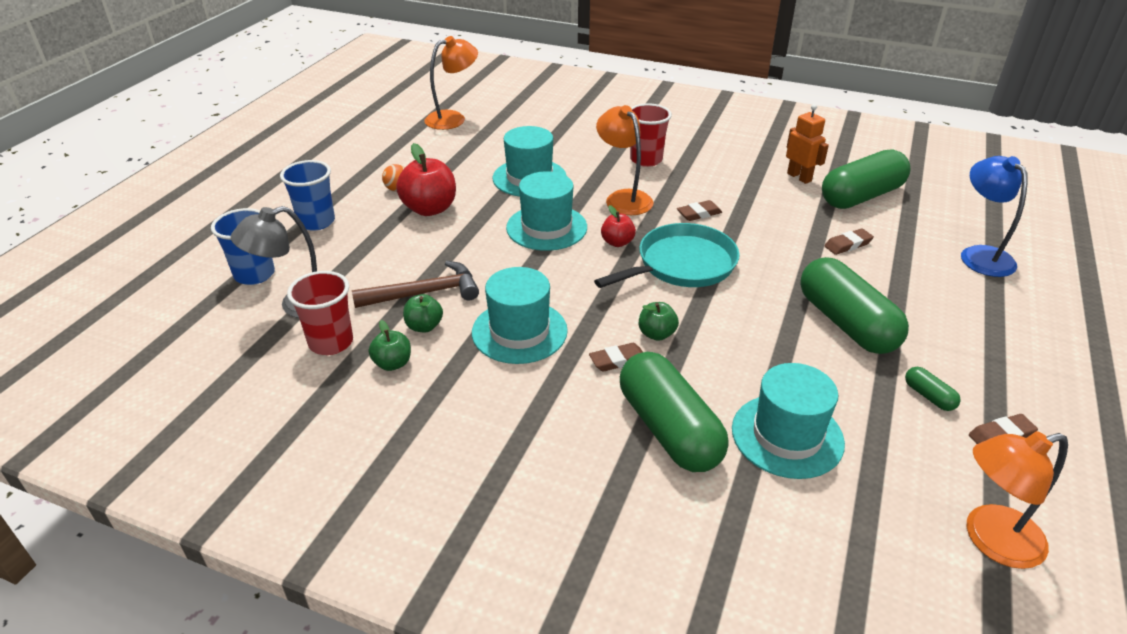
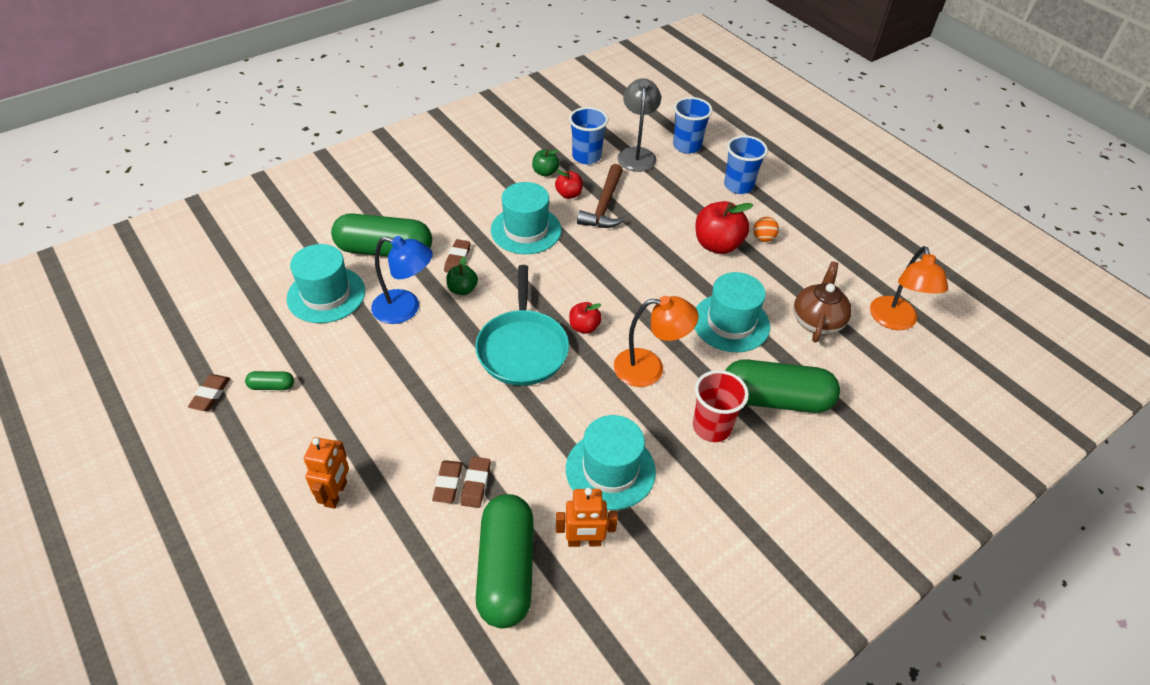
camera: 120 degrees right, 10 degrees up
(331, 342) = (586, 156): red cup -> blue cup
(424, 326) = (569, 194): green apple -> red apple
(486, 145) = (817, 321): none -> brown teapot
(546, 227) = (639, 297): turquoise hat -> turquoise hat (610, 470)
(699, 214) = (583, 406): brown eraser -> brown eraser (476, 484)
(846, 323) = (370, 398): green capsule -> green capsule (775, 399)
(938, 292) = (336, 494): none -> orange robot
(980, 255) = (338, 583): blue lamp -> blue lamp (405, 309)
(990, 540) = (182, 326): orange lamp -> none

